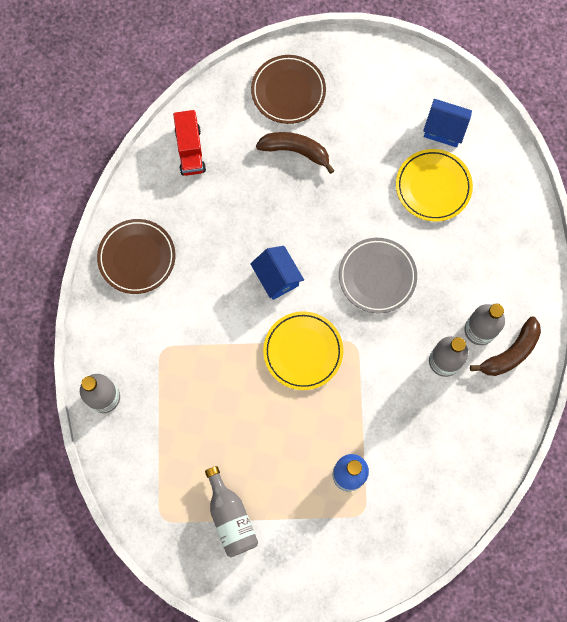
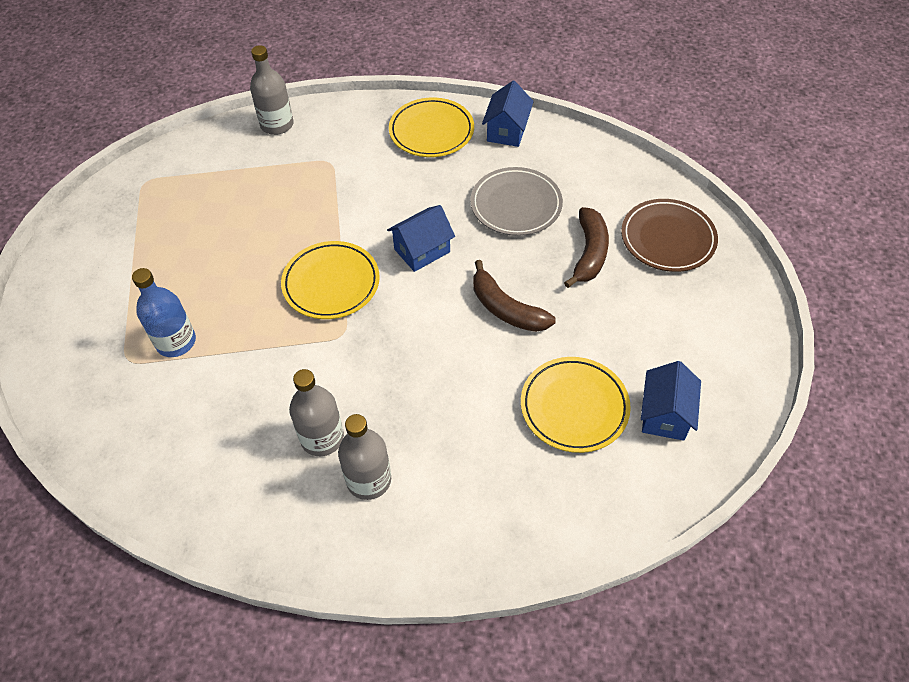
camera: 85 degrees right, 20 degrees down
(137, 258) = (431, 131): brown plate -> yellow plate
(147, 193) = (507, 131): none -> blue house
(190, 150) = (566, 159): red truck -> none
(230, 517) = (139, 236): grey bottle -> none
(377, 276) = (435, 351): grey plate -> grey plate (516, 205)
(510, 353) = (337, 524): brown banana -> brown banana (506, 309)

